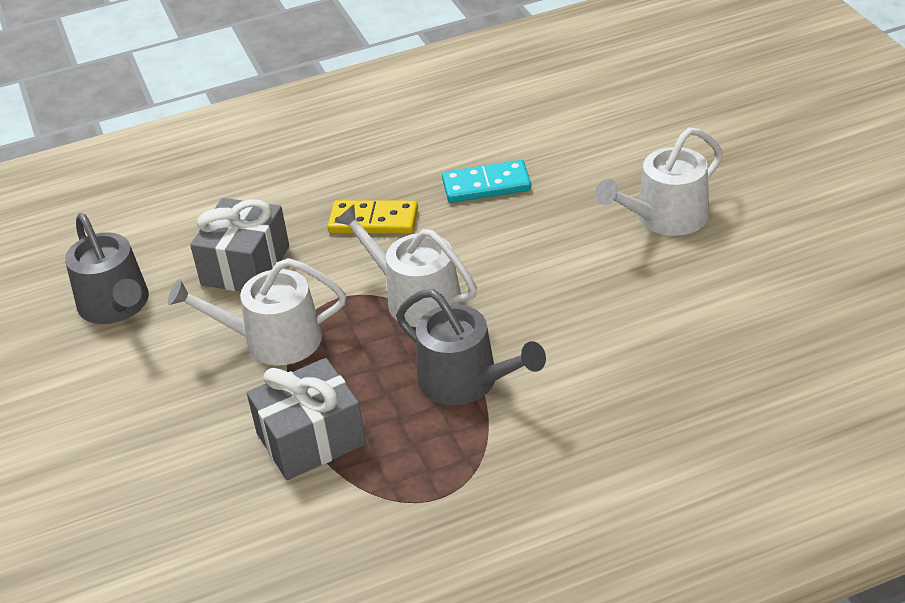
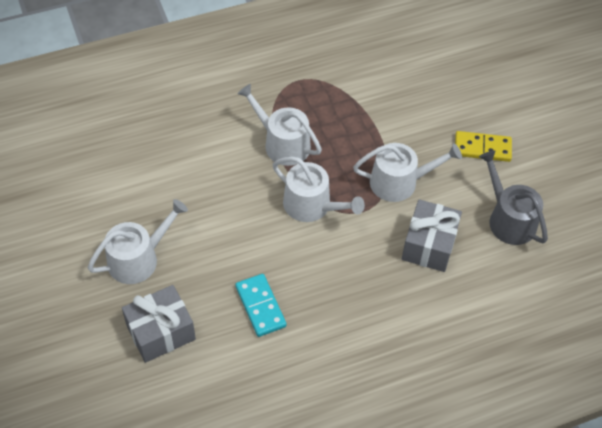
camera: 175 degrees right, 15 degrees up
(311, 439) = (367, 116): grey gift -> grey gift (161, 332)
(373, 221) = (343, 278): yellow domino -> yellow domino (482, 148)
(466, 381) = (282, 143): grey watering can -> white watering can
(486, 185) = (260, 306): turquoise domino -> turquoise domino turned 75 degrees clockwise

